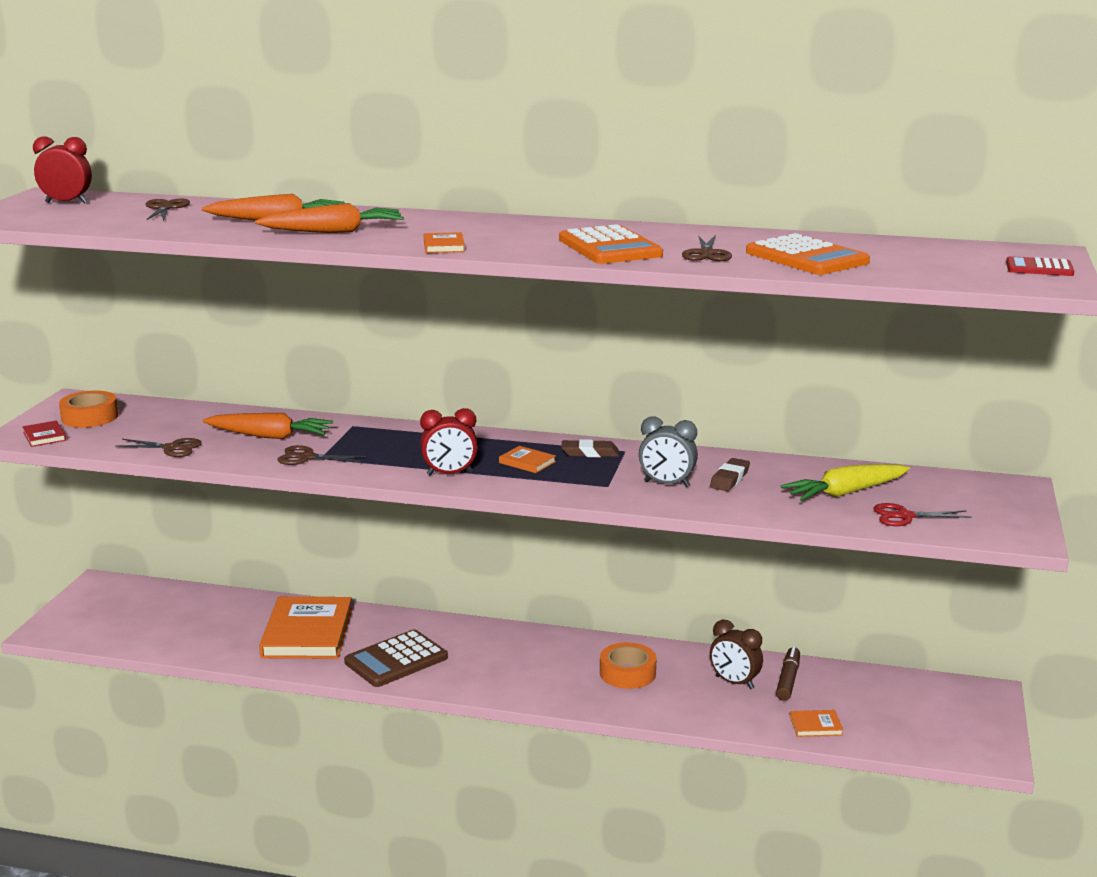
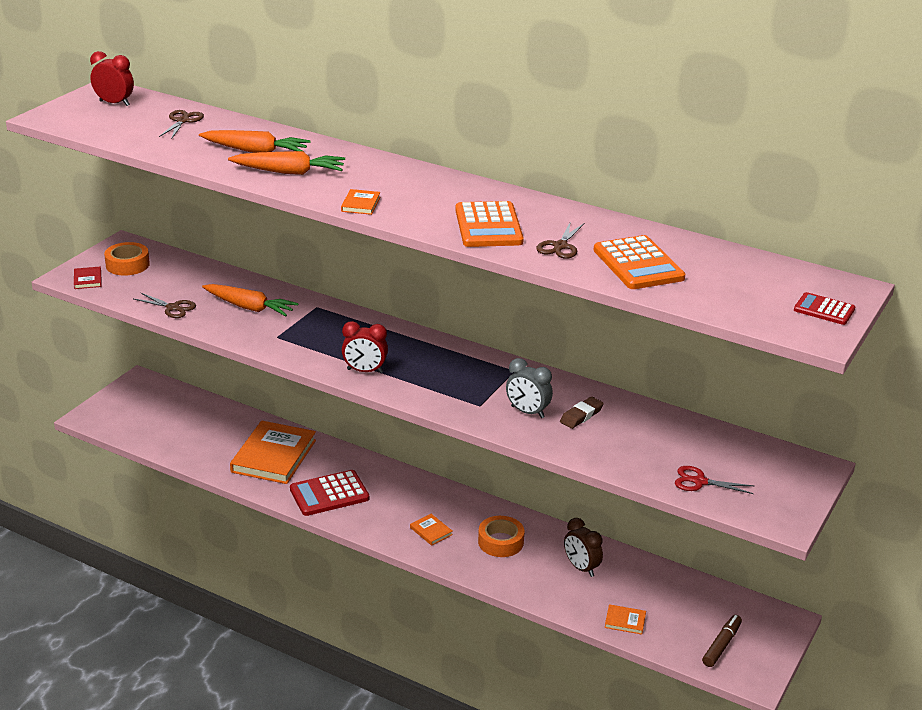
camera: 15 degrees right, 10 degrees up
(307, 457) = (266, 335): brown scissors -> none
(396, 660) = (329, 494): brown calculator -> red calculator
(527, 462) = (430, 369): orange book -> orange book (431, 531)
(590, 453) = (485, 368): brown eraser -> none
(788, 680) = (626, 574): brown marker -> brown marker (721, 645)
(845, 493) = (666, 448): yellow carrot -> none

